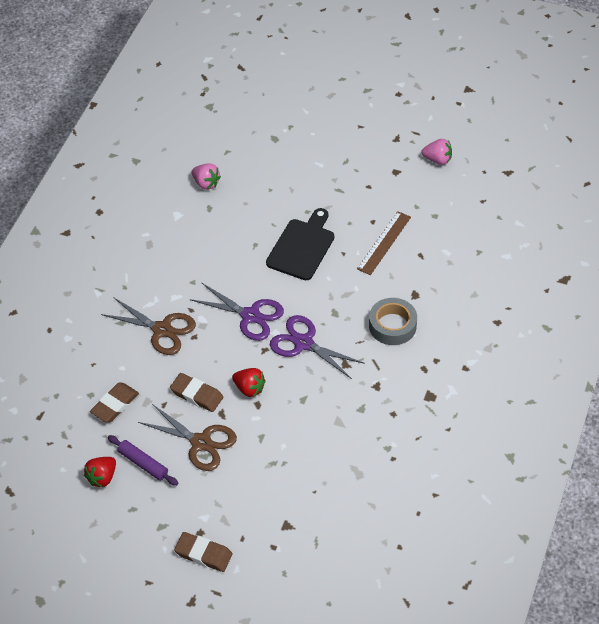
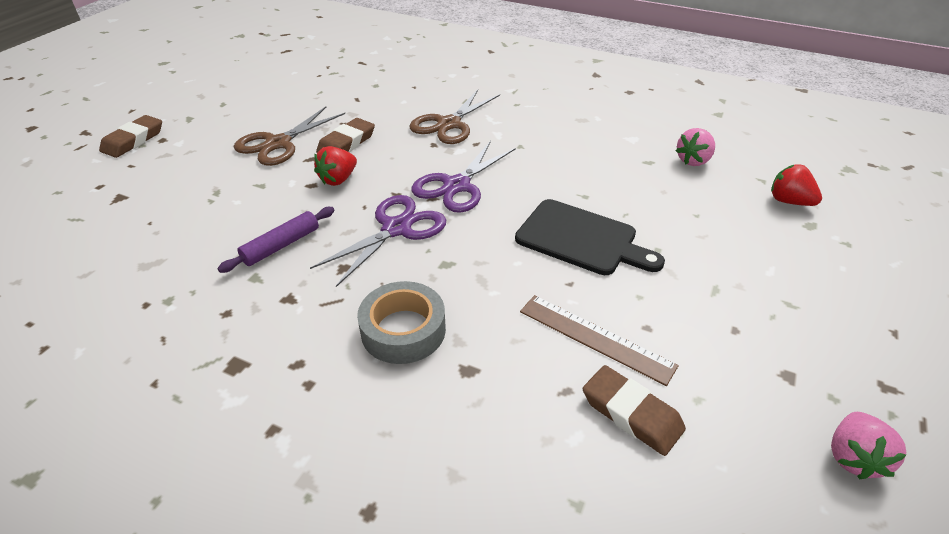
camera: 95 degrees right, 10 degrees down
(102, 477) = (271, 89): red strawberry -> red strawberry (789, 201)
(115, 405) = (356, 96): brown eraser -> brown eraser (631, 413)
(143, 464) = (273, 110): purple rolling pin -> purple rolling pin (281, 245)

